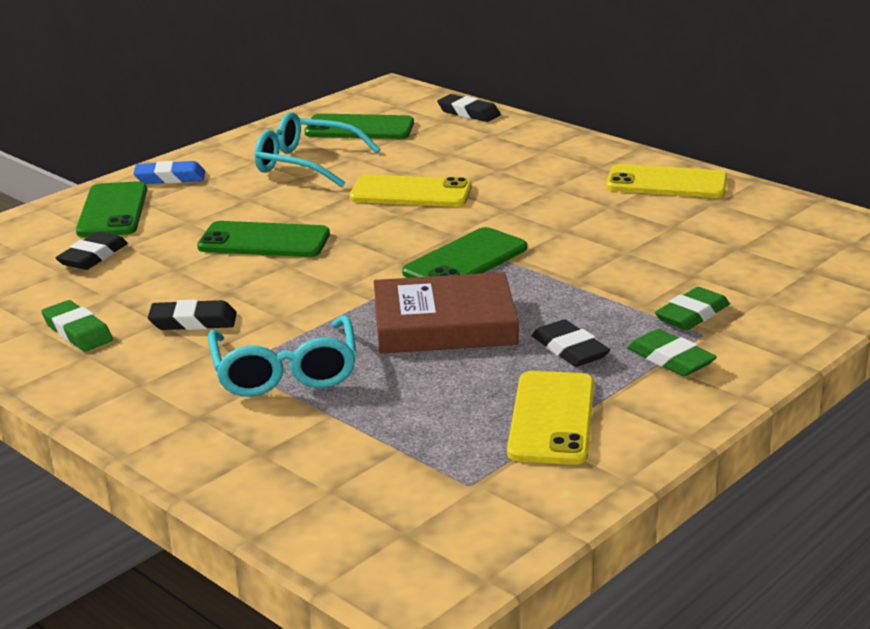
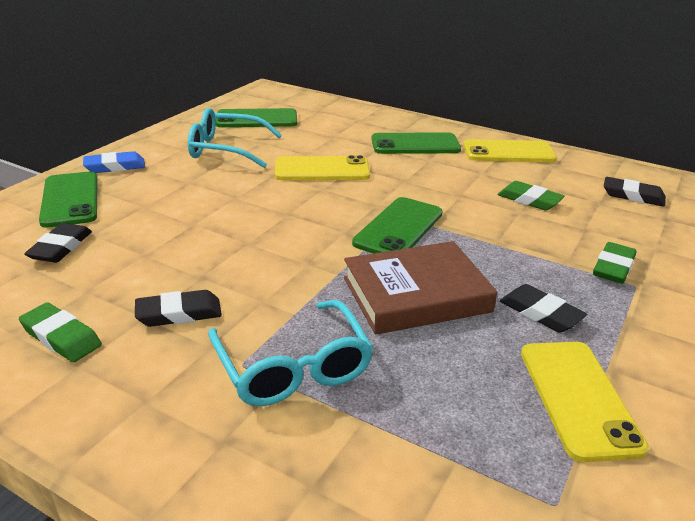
camera: 15 degrees left, 5 degrees up
(264, 241) = (217, 221): green phone -> green phone (415, 144)
(468, 113) = (333, 105): black eraser -> black eraser (633, 196)
(670, 359) = (631, 315): green eraser -> green eraser (529, 200)

